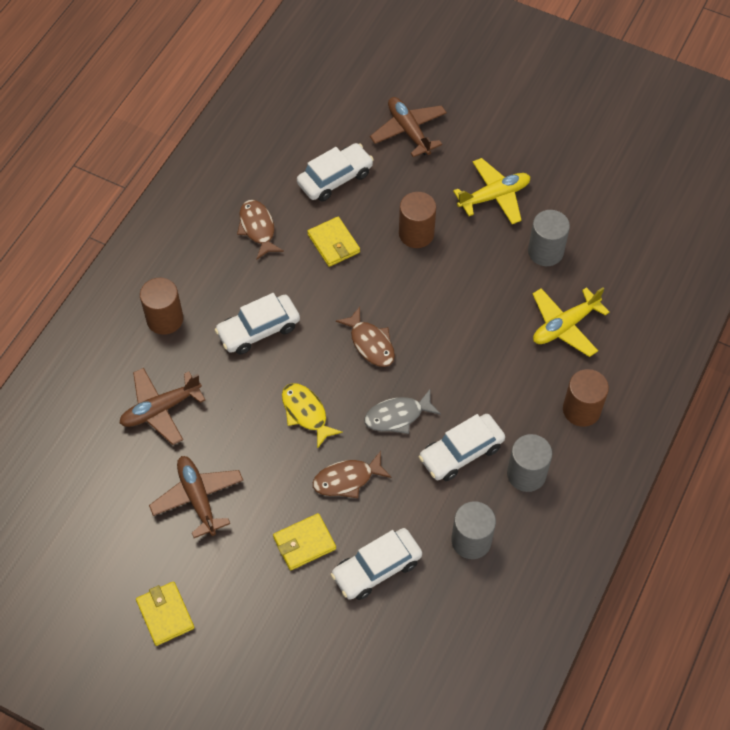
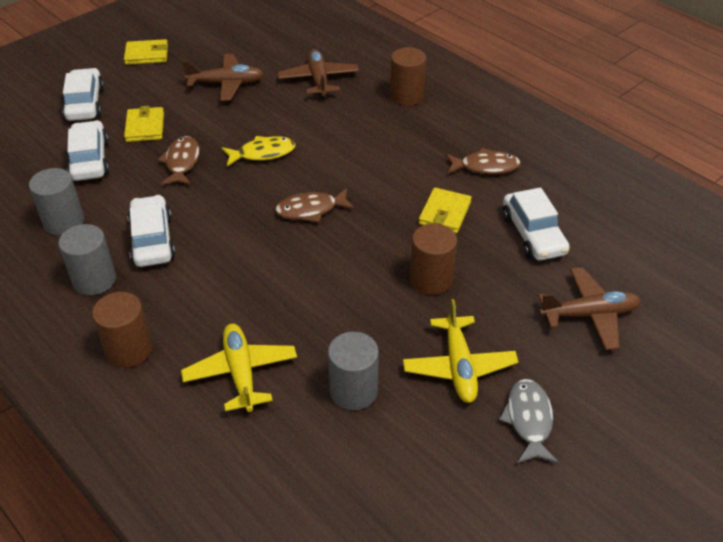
camera: 110 degrees right, 15 degrees down
(258, 330) = (366, 144): white car -> white car (85, 103)
(333, 243) = (445, 213): yellow wallet -> yellow wallet turned 60 degrees counterclockwise
(397, 416) = (220, 208): grey fish -> grey fish (529, 420)

